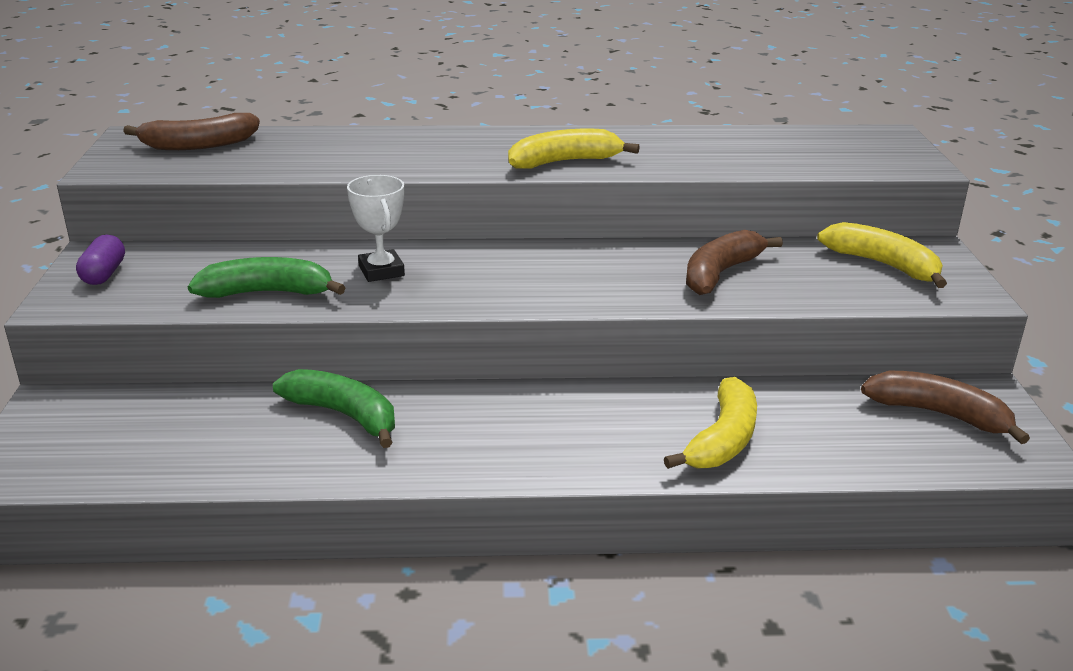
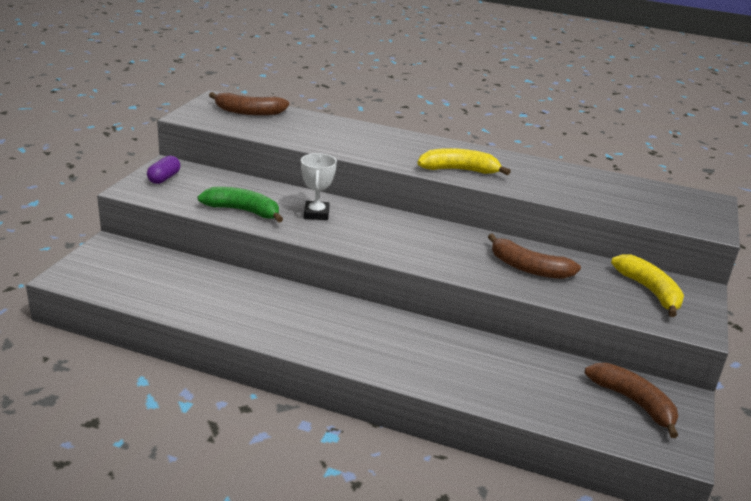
camera: 20 degrees right, 0 degrees up
(344, 415) = (256, 295): green banana -> none
(720, 273) = (528, 268): brown banana -> brown banana turned 120 degrees counterclockwise
(722, 439) = (471, 375): yellow banana -> none

